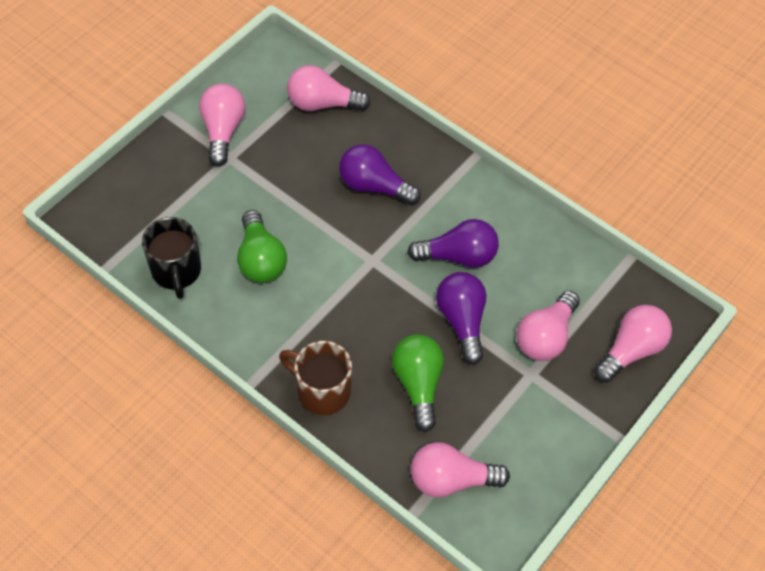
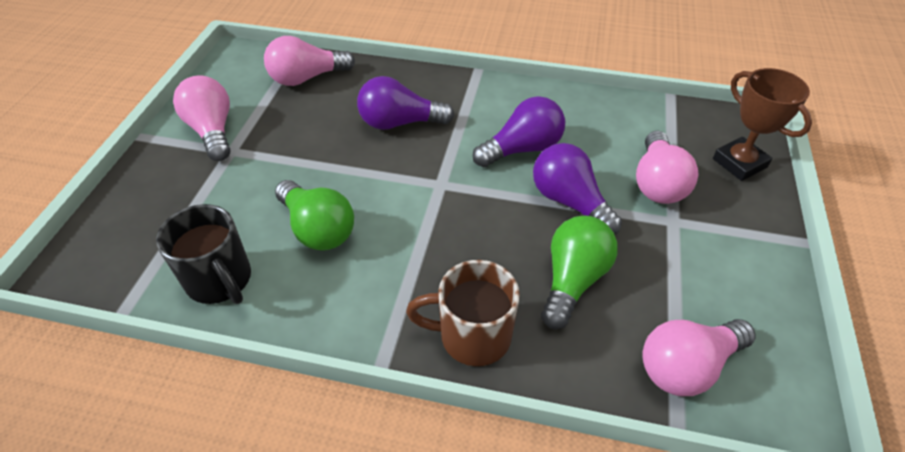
camera: 25 degrees left, 10 degrees down
(418, 384) = (573, 280): green light bulb -> green light bulb turned 60 degrees clockwise
(631, 350) = (739, 163): pink light bulb -> brown trophy

